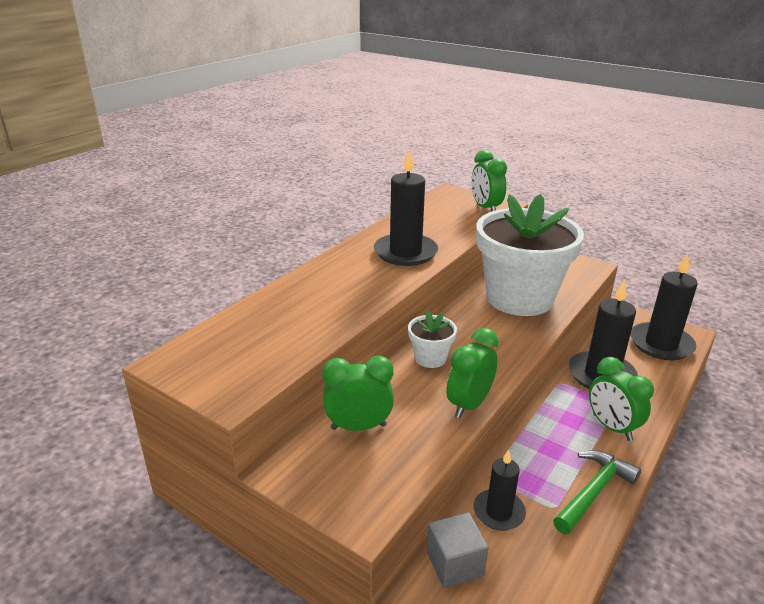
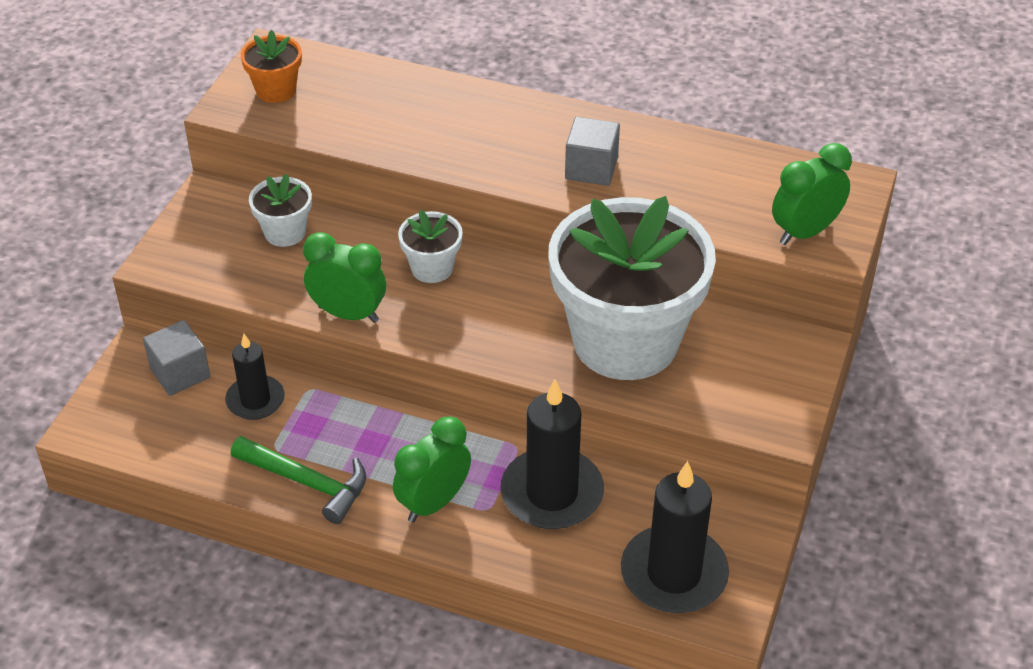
camera: 75 degrees right, 15 degrees up
(227, 367) = (276, 90): none -> orange flower pot
(358, 427) = (285, 232): green clock -> white flower pot
(405, 252) = (591, 168): black candle -> grey cube

